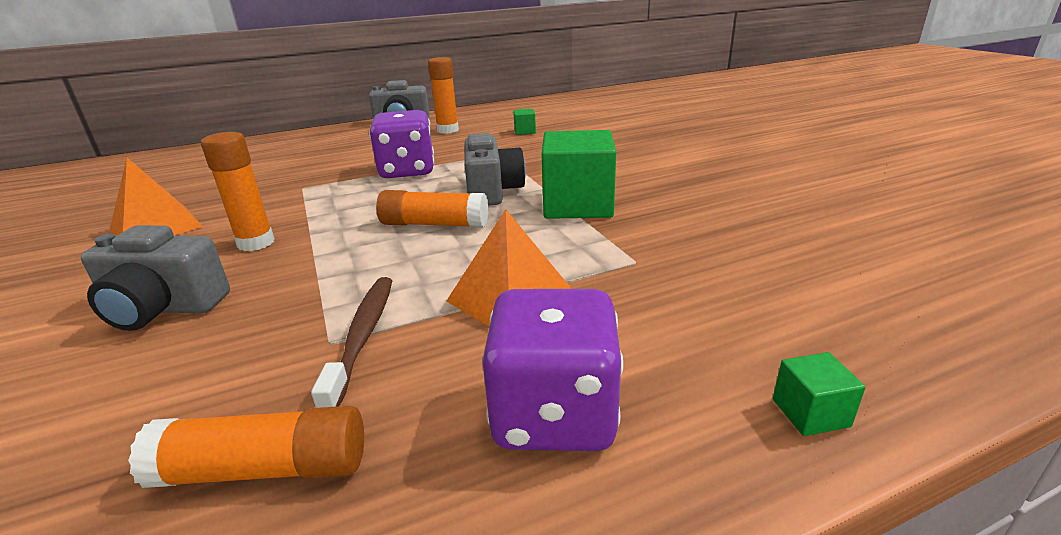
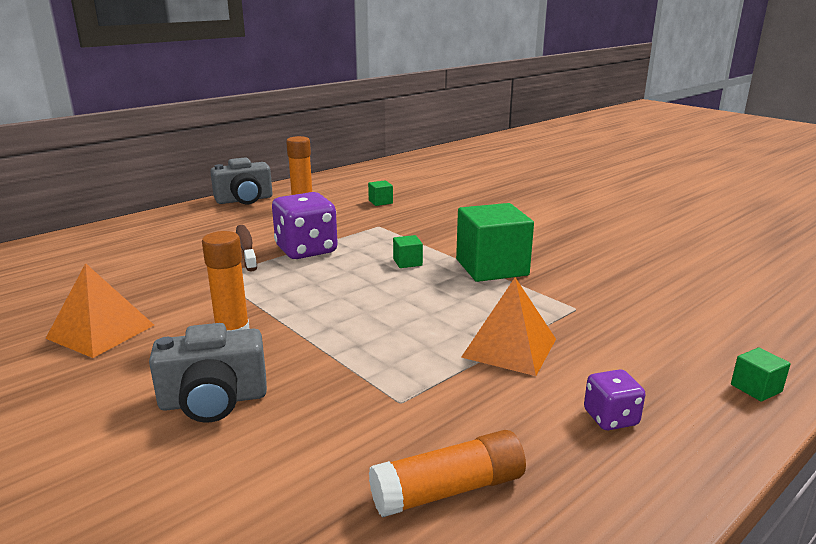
camera: 20 degrees left, 5 degrees down
(362, 337) = (422, 393): brown toothbrush -> brown toothbrush (246, 248)
(434, 224) = (385, 297): orange glue stick -> none
(492, 191) = (407, 262): grey camera -> green cube
(554, 414) = (610, 418): purple dice -> purple dice, size x0.52

